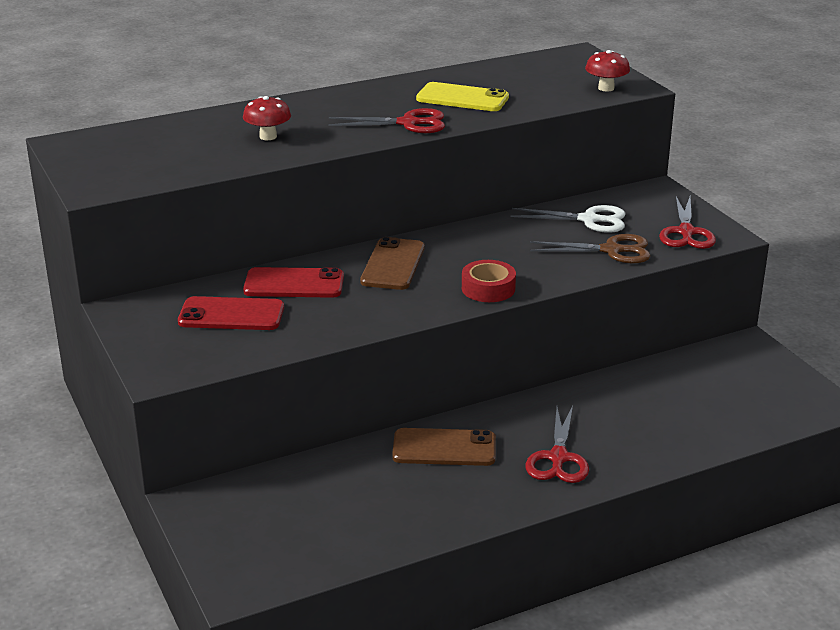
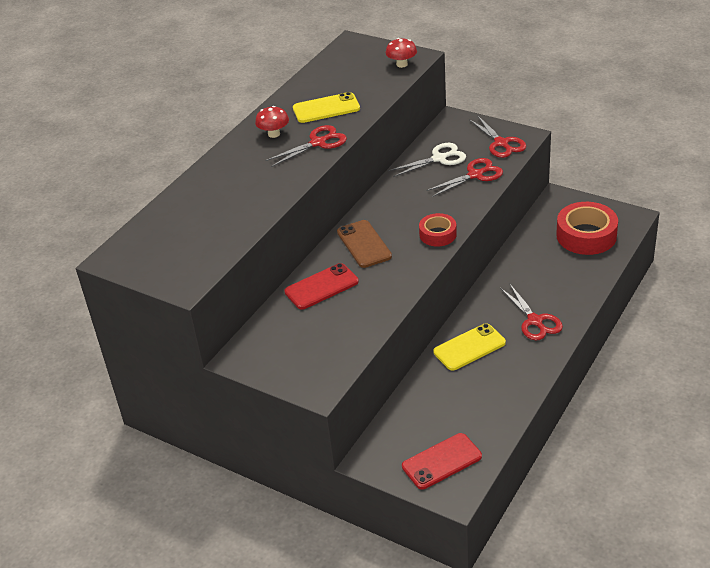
camera: 30 degrees left, 10 degrees up
(231, 315) = (311, 327): red phone -> red phone (441, 461)
(268, 136) = (243, 192): red mushroom -> red mushroom (274, 134)
(444, 448) = (469, 347): brown phone -> yellow phone
(611, 250) = (475, 175): brown scissors -> red scissors
(738, 399) = (586, 235): none -> red tape

